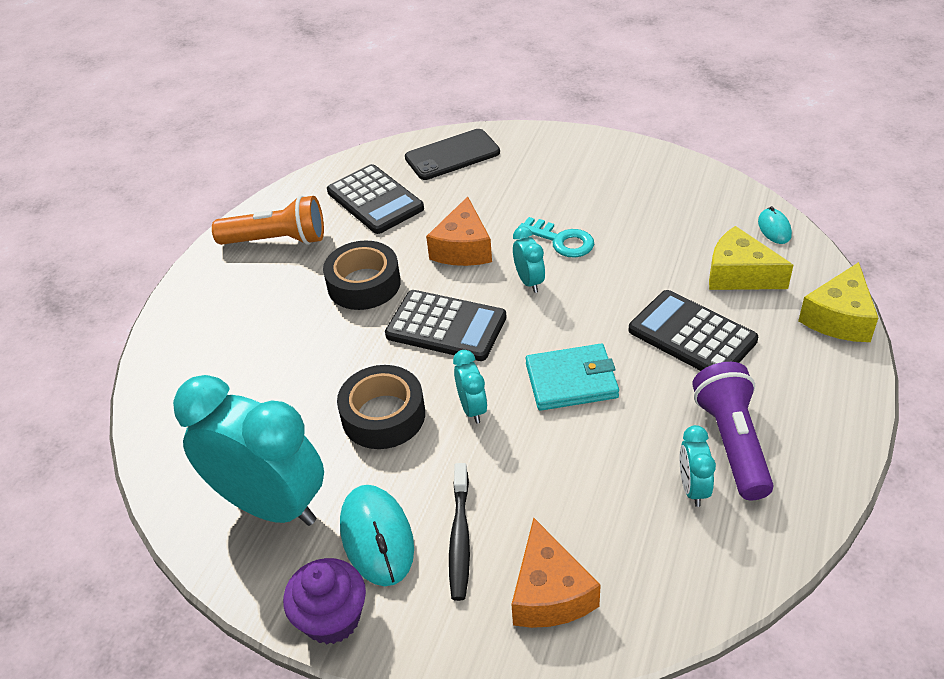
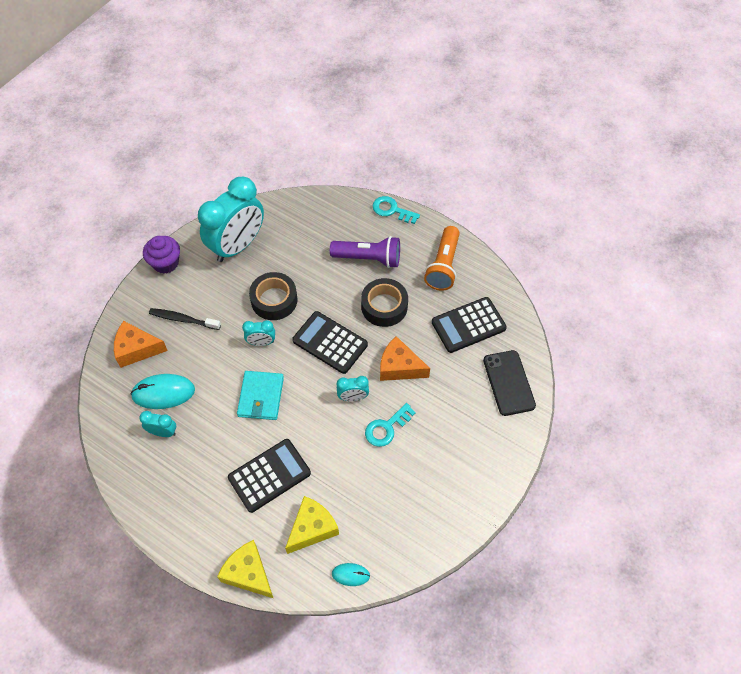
camera: 100 degrees right, 15 degrees up
(170, 315) = (392, 210): none -> turquoise key
(377, 537) = (199, 286): turquoise mouse -> turquoise mouse (163, 393)
(446, 327) = (330, 342): black calculator -> black calculator turned 90 degrees clockwise
(732, 442) = (182, 464): purple flashlight -> purple flashlight (368, 258)

